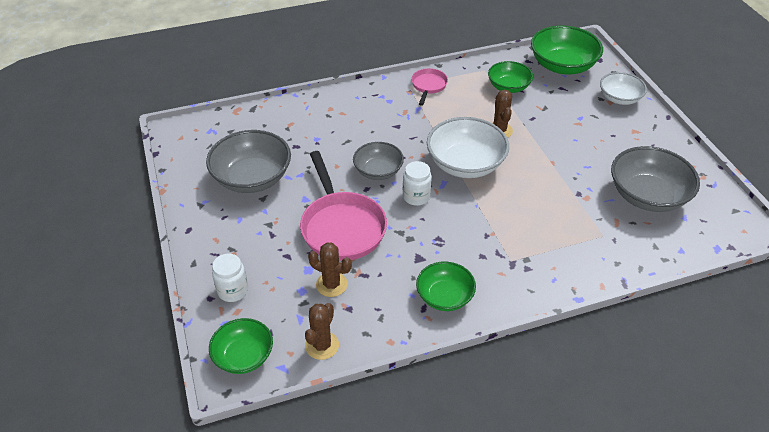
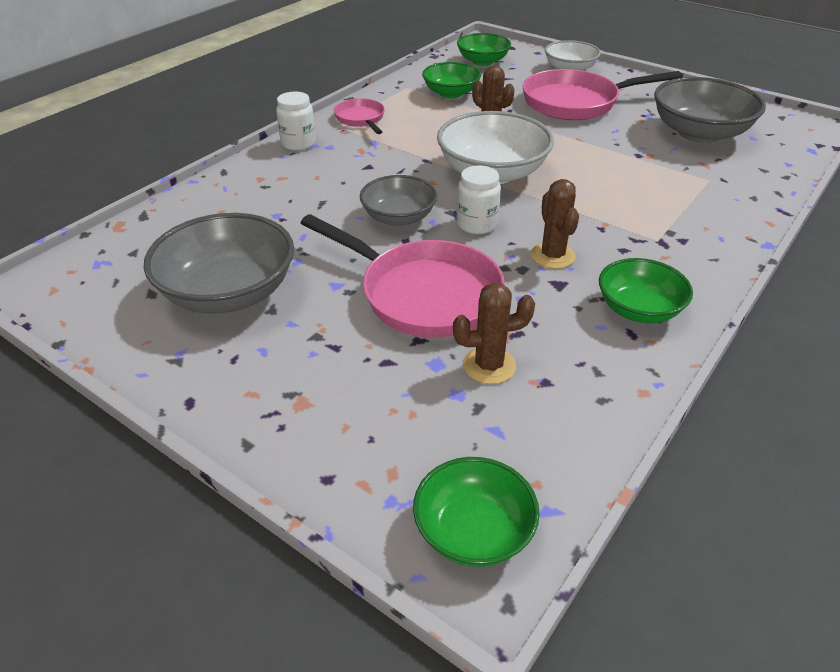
camera: 35 degrees left, 5 degrees down
(233, 290) = (354, 448): white jar -> white jar (298, 143)
(322, 345) = (567, 447): brown cactus -> brown cactus (552, 256)
(562, 66) = (482, 61): green bowl -> green bowl, size x0.62
(588, 131) = (576, 102): none -> pink pan

